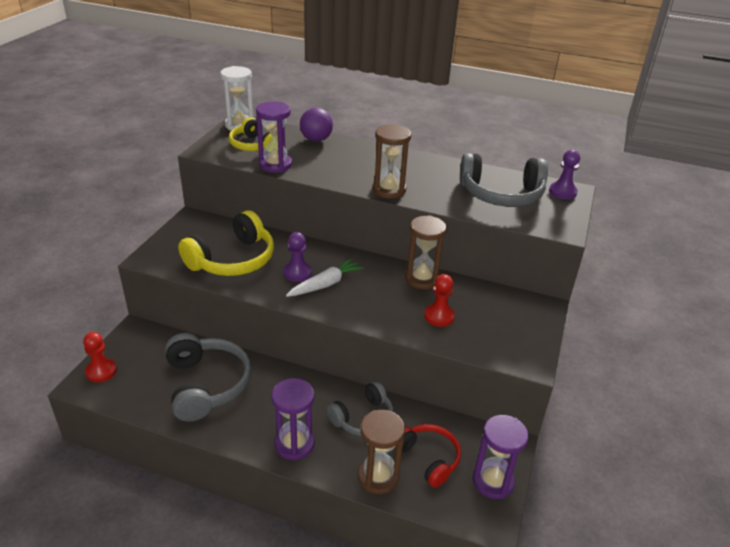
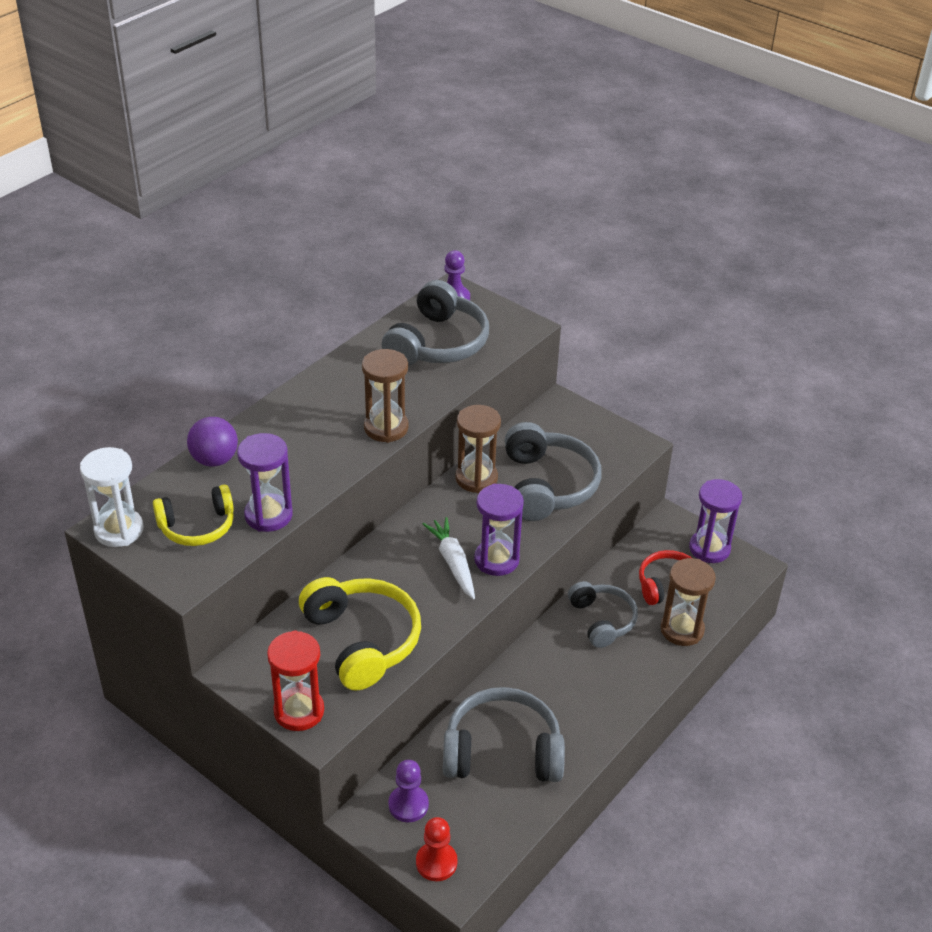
camera: 70 degrees left, 5 degrees up
(164, 248) = (299, 711): none -> red hourglass
(294, 444) = (620, 686): purple hourglass -> purple hourglass (496, 560)
(297, 273) = (419, 583): purple pawn -> purple pawn (408, 805)
(439, 316) = (547, 485): red pawn -> grey headphones

